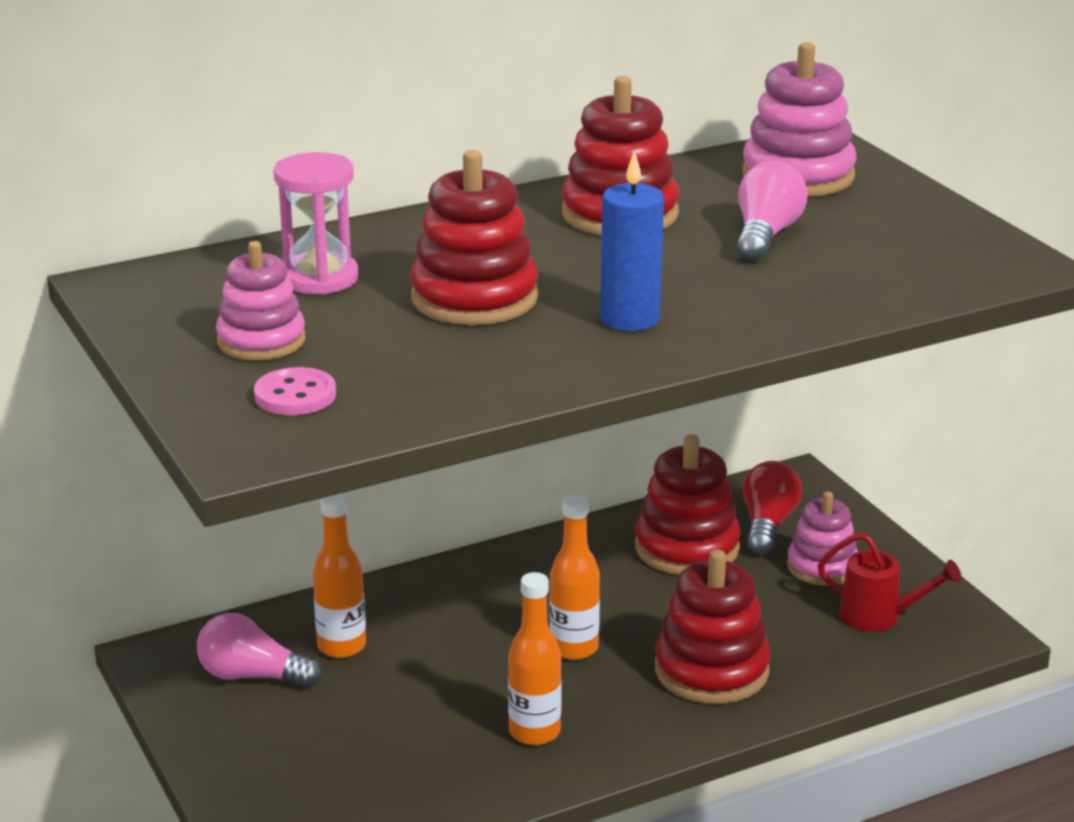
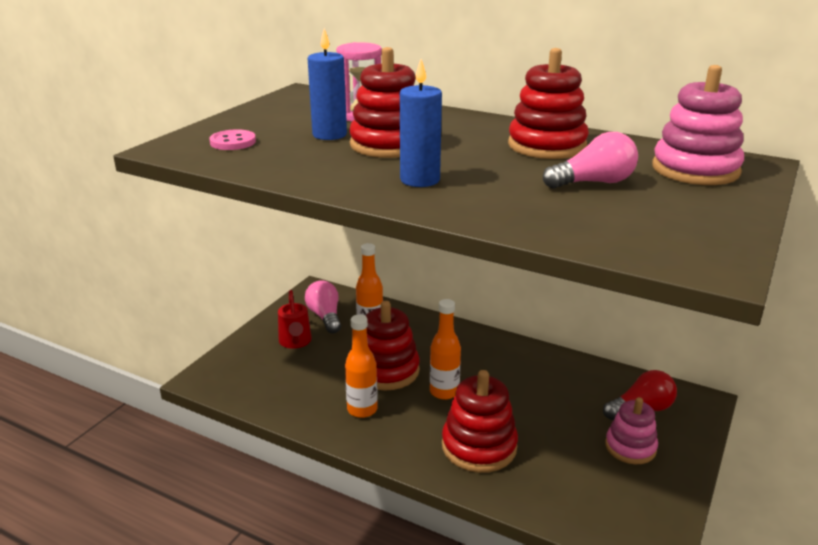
camera: 55 degrees right, 0 degrees up
(261, 341) = (280, 123): pink stacking toy -> none
(372, 322) = (329, 135): none -> blue candle
(687, 548) = (578, 390): red stacking toy -> red stacking toy (386, 371)
(878, 617) = (611, 492): red watering can -> red watering can (295, 342)

